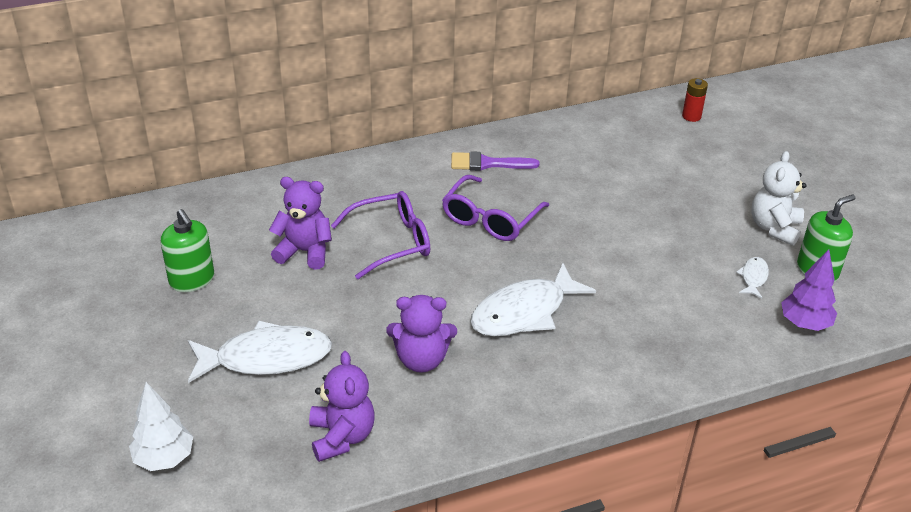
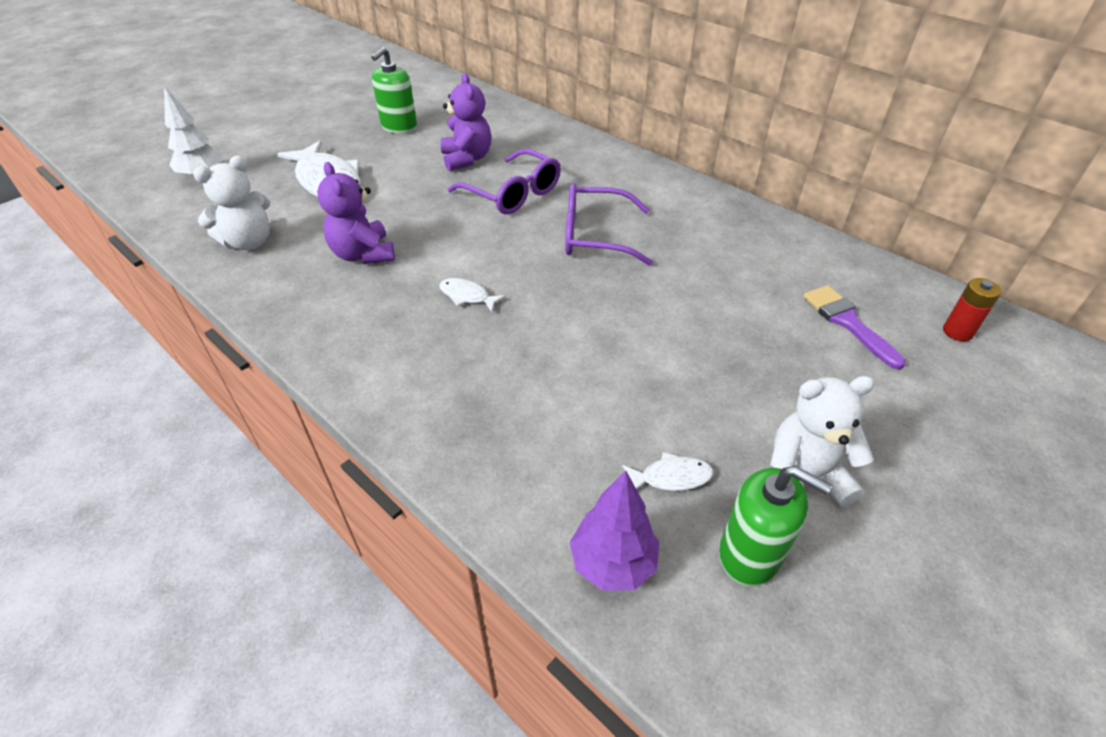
camera: 65 degrees right, 5 degrees up
(342, 437) = (249, 242): purple teddy bear -> white teddy bear
(488, 163) = (681, 210): purple brush -> purple brush (848, 322)
(524, 312) = (467, 296): white fish -> white fish, size x0.45

